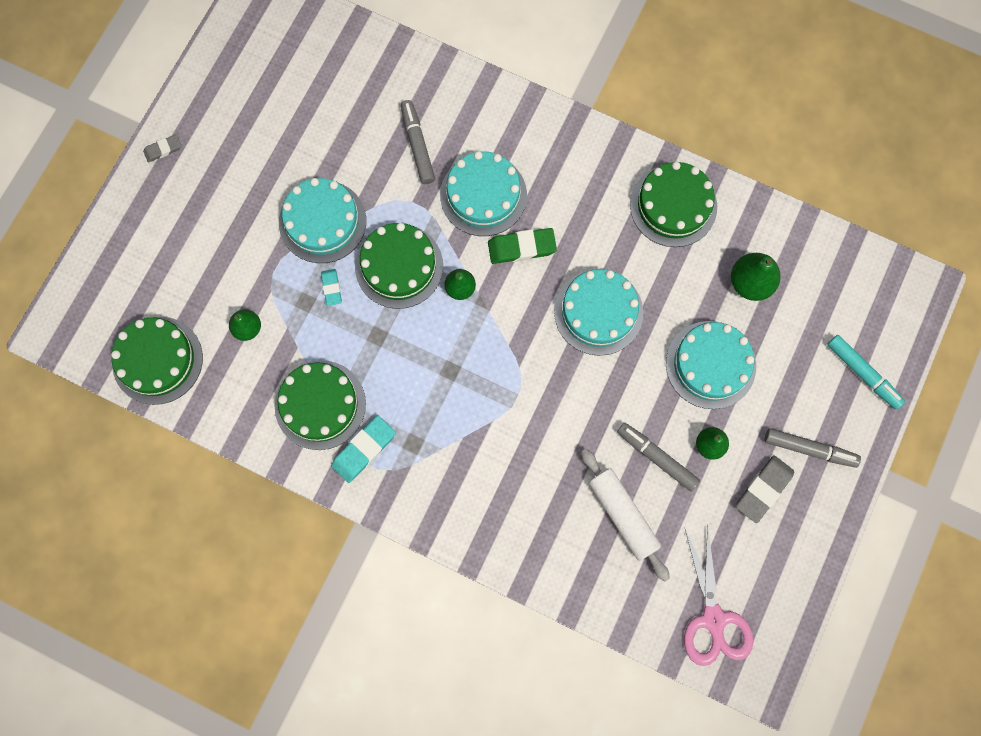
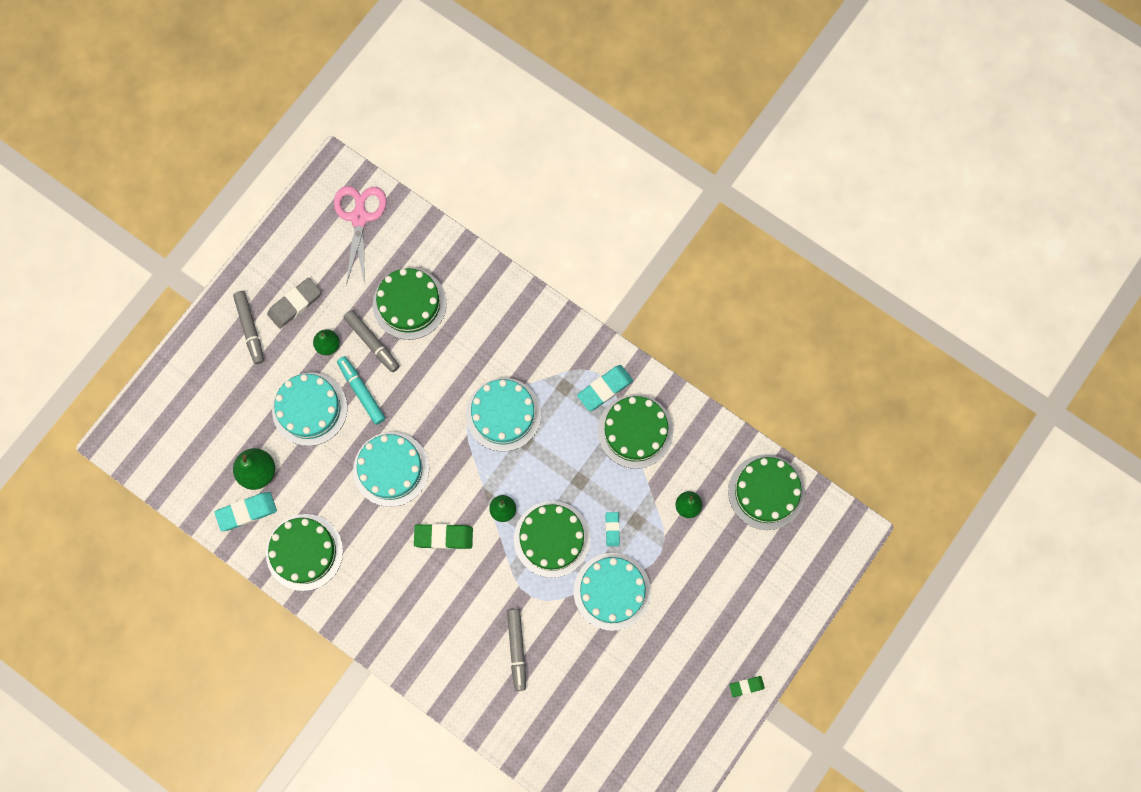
camera: 170 degrees left, 0 degrees up
(163, 149) = (746, 686): grey eraser -> green eraser
(483, 195) = (467, 591): turquoise cake -> turquoise cake (503, 414)
(623, 515) = (409, 304): white rolling pin -> green cake
(749, 237) = (246, 512): none -> turquoise eraser
(809, 449) = (250, 328): grey marker -> grey marker turned 135 degrees counterclockwise
(862, 373) = (188, 380): turquoise marker -> turquoise marker (362, 392)

